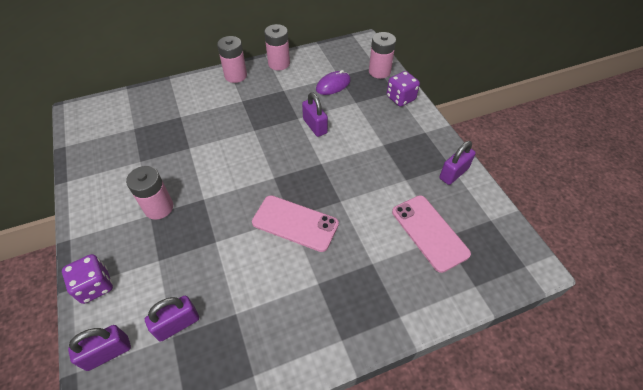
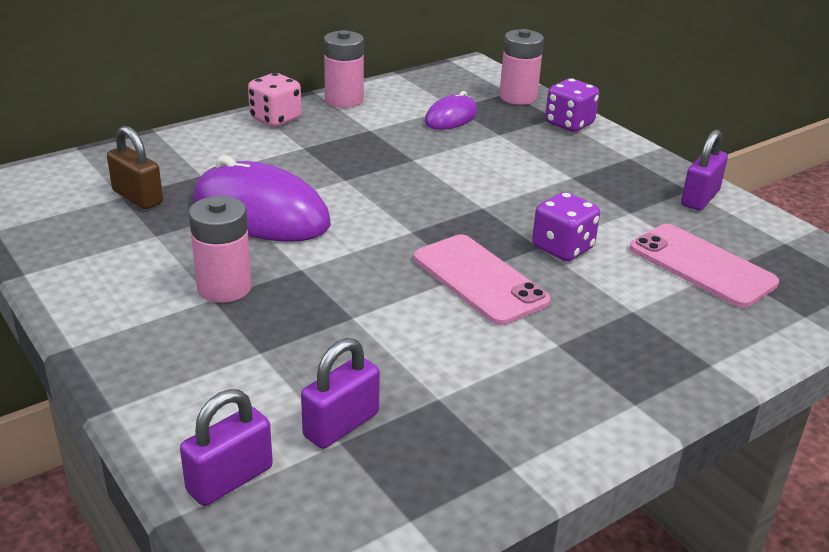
camera: 15 degrees left, 20 degrees down
(95, 286) = (157, 398): purple dice -> purple dice (562, 248)
(141, 130) = (137, 197): none -> brown padlock
(199, 151) = (260, 213): none -> purple mouse
(235, 76) = (275, 119): pink battery -> pink dice
(295, 223) = (479, 280): pink phone -> pink phone turned 45 degrees clockwise
(315, 126) = (447, 166): purple padlock -> none

